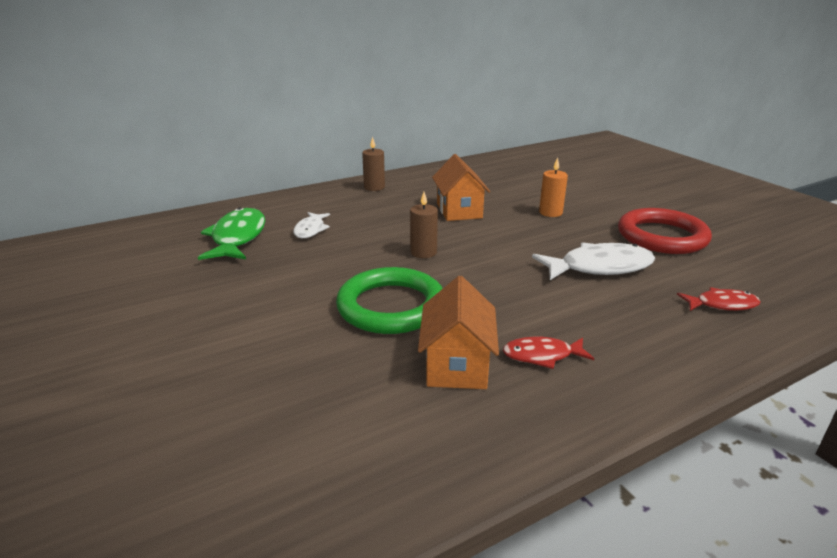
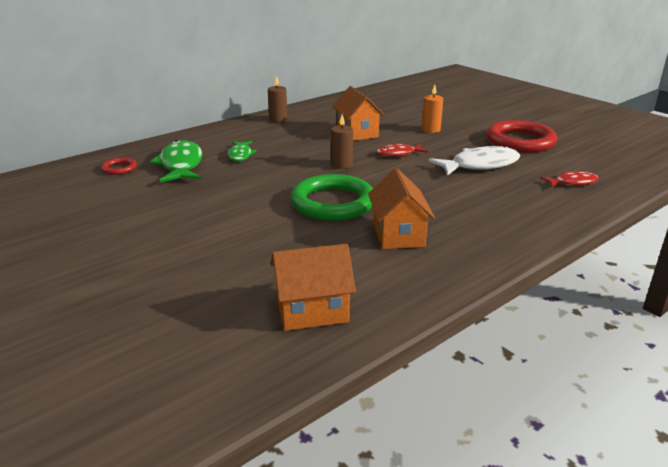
camera: 10 degrees left, 0 degrees up
(168, 237) = (119, 168): none -> red ring
(290, 483) = (312, 311): none -> orange house
(310, 230) = (240, 155): white fish -> green fish
(542, 355) = (456, 224): red fish -> red fish (398, 154)

